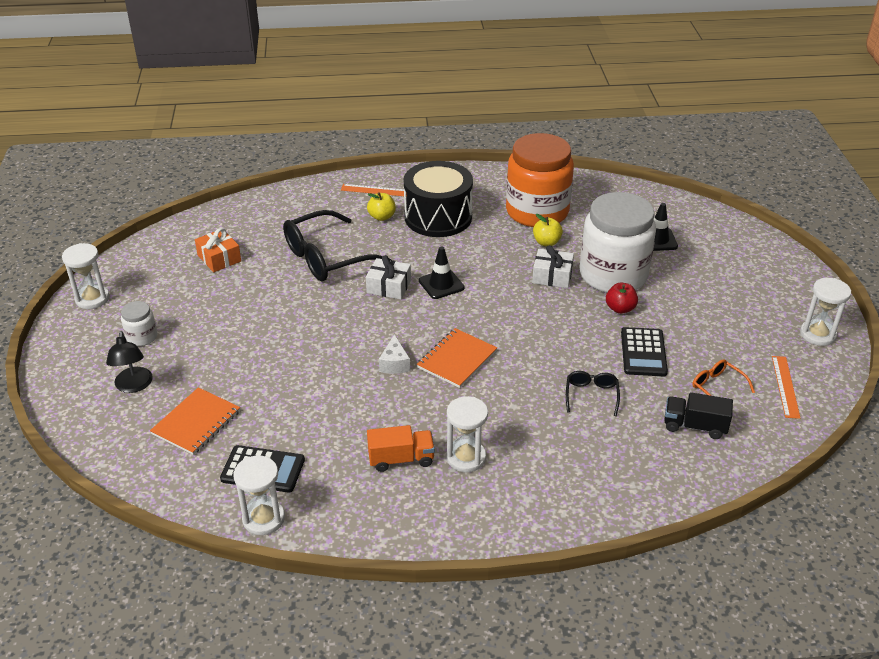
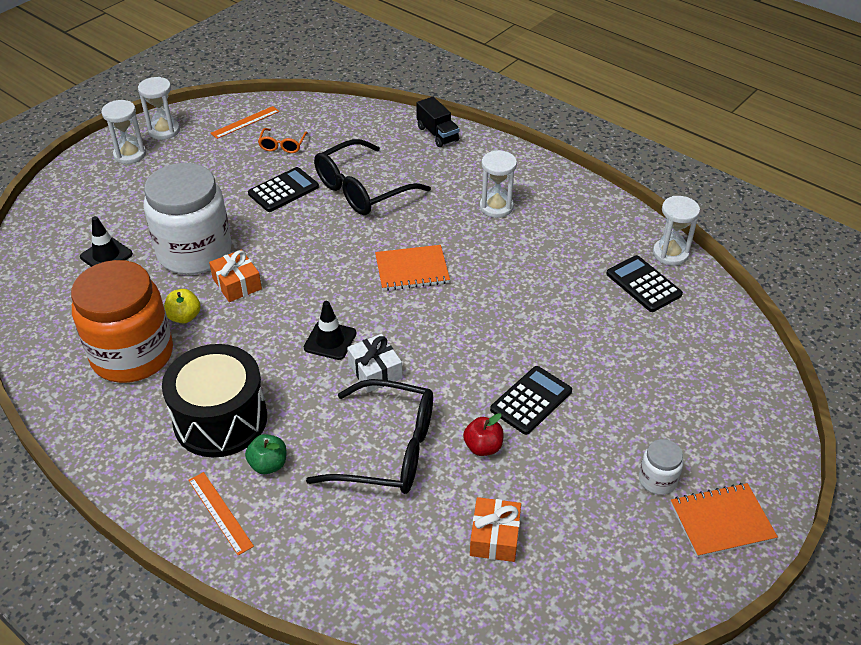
camera: 135 degrees left, 5 degrees up
(92, 299) = (681, 579): white hourglass -> white hourglass (130, 154)
(134, 386) = (700, 425): black lamp -> none
(196, 422) = (667, 353): orange notebook -> orange notebook (722, 521)
(268, 331) = (531, 400): none -> black calculator
(382, 217) = (268, 464): yellow apple -> green apple
(394, 364) = (461, 297): white cheese -> none
(401, 459) = (539, 232): orange truck -> none
(552, 276) = (237, 284): white gift -> orange gift
(591, 395) = (363, 189): black glasses -> black glasses, size x2.10
(620, 308) = (240, 226): red apple -> red apple (483, 447)
(694, 426) = (335, 138): black truck -> black truck (437, 134)

